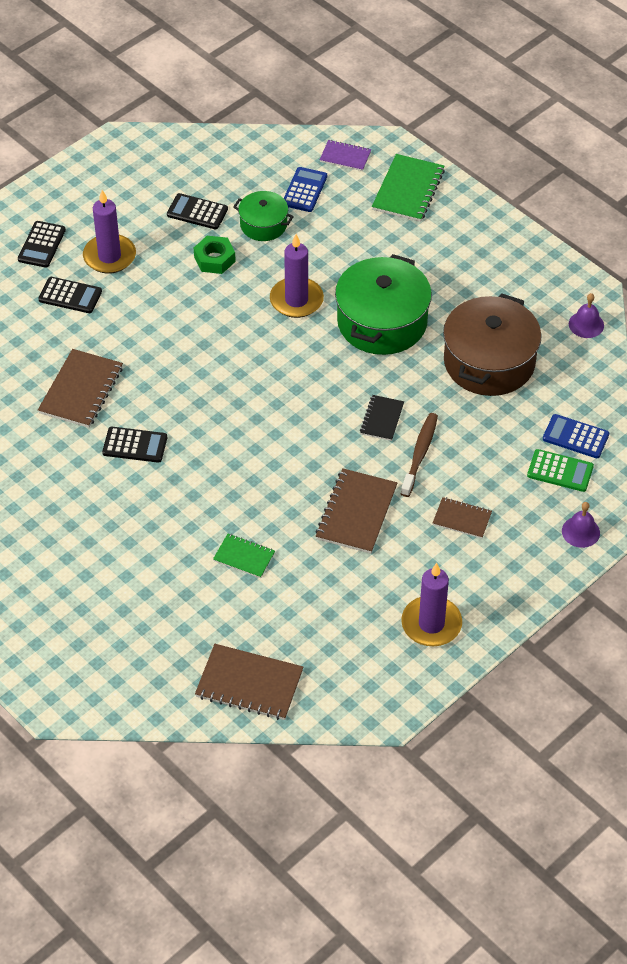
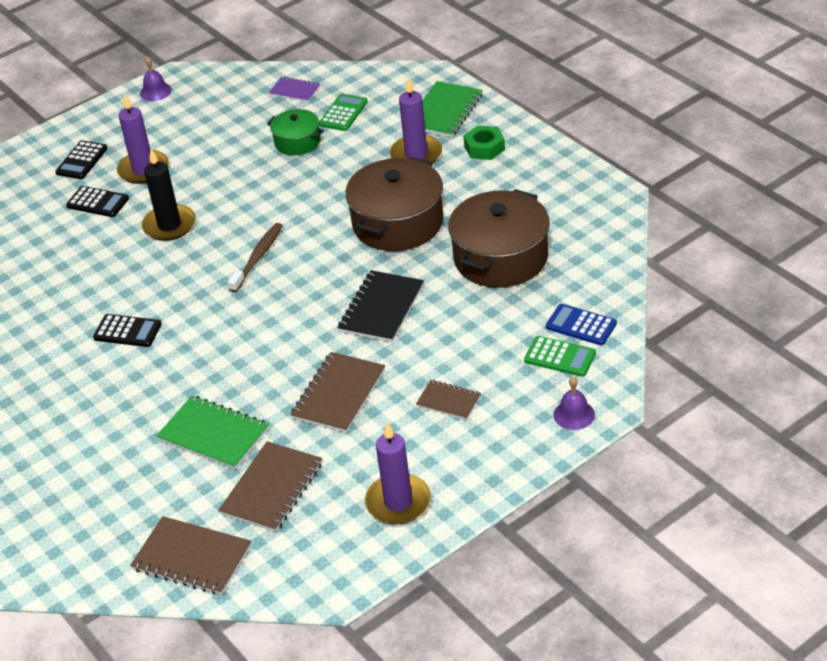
camera: 10 degrees right, 10 degrees down
(81, 390) = (87, 283): brown notebook -> brown notebook (272, 489)
(151, 323) = (169, 225): none -> black candle
(197, 212) = (236, 132): black calculator -> none
(214, 259) = (244, 171): green nut -> green nut (484, 148)
(244, 557) = (214, 435): green notebook -> green notebook, size x1.71
(296, 300) = (316, 205): purple candle -> purple candle (416, 155)
(304, 190) = (343, 113): blue calculator -> green calculator
(345, 157) = (388, 85): purple notebook -> purple notebook (294, 91)
(382, 322) = (398, 223): green pot -> brown pot
(382, 419) = (381, 308): black notebook -> black notebook, size x1.71
(419, 454) = (415, 340): brown toothbrush -> brown toothbrush (258, 257)
(586, 324) = (606, 224): purple bell -> purple bell (155, 91)

